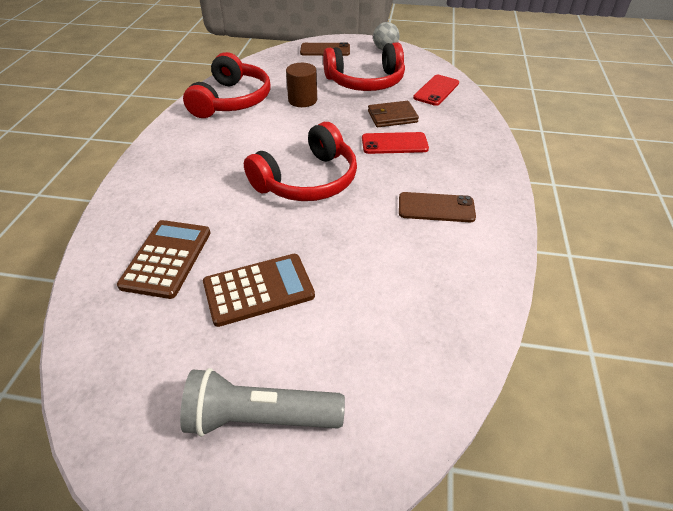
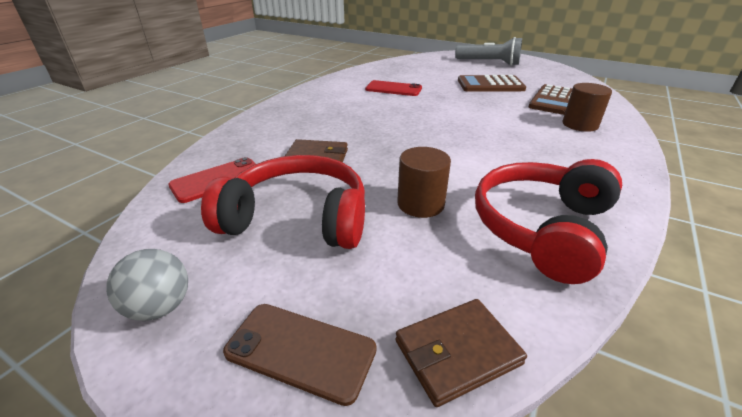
camera: 160 degrees left, 10 degrees down
(160, 207) = (580, 125): none -> brown cylinder
(272, 58) = (457, 352): none -> brown wallet
(307, 180) = (445, 122): red headphones -> none
(394, 143) = (343, 133): red phone -> red phone (393, 89)
(436, 208) = (355, 95): brown phone -> none

